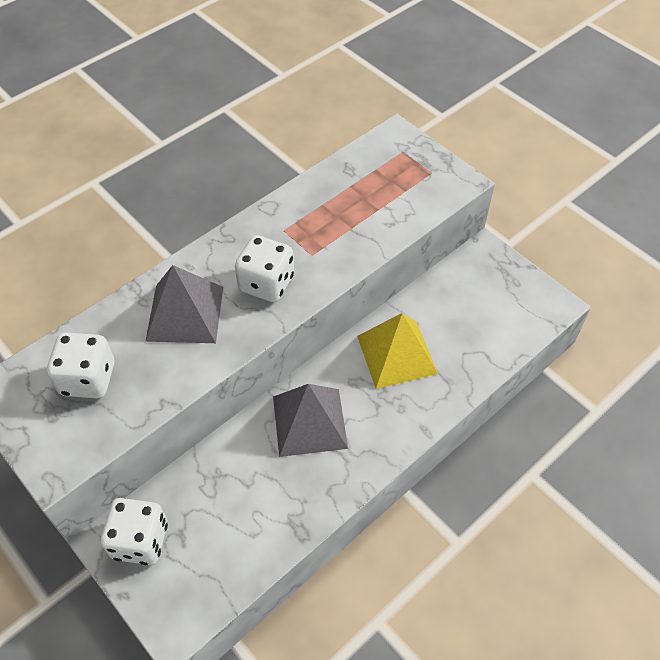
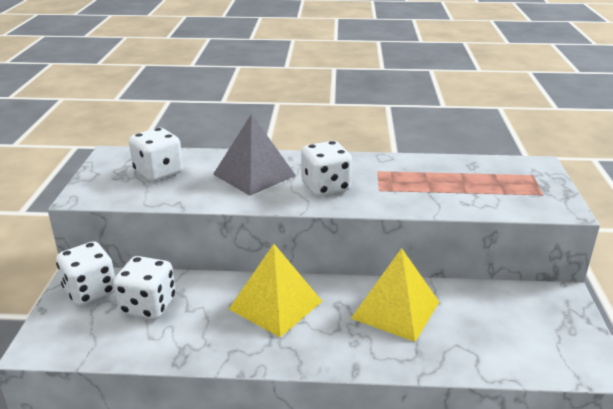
camera: 45 degrees right, 25 degrees down
(211, 510) = (148, 306): none -> white dice
(309, 422) = (275, 305): grey pyramid -> yellow pyramid

